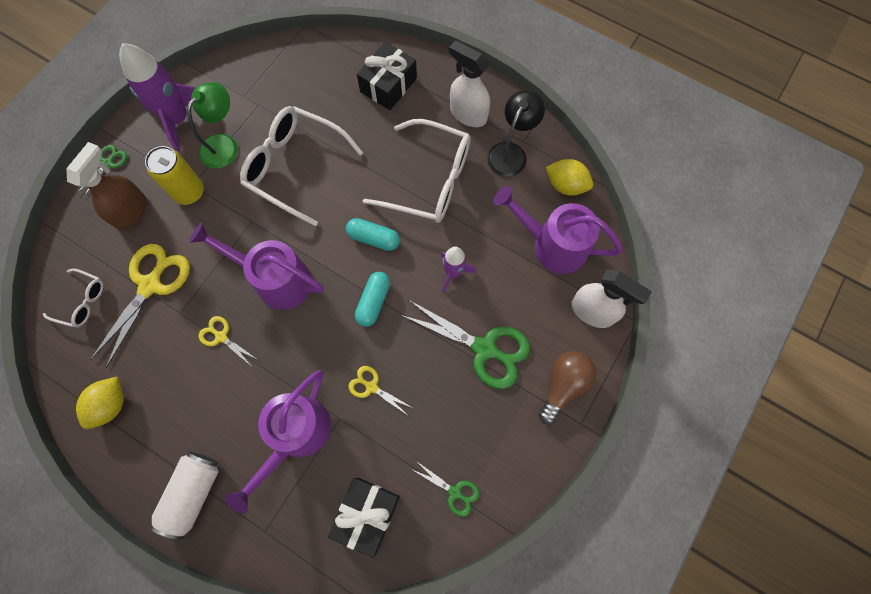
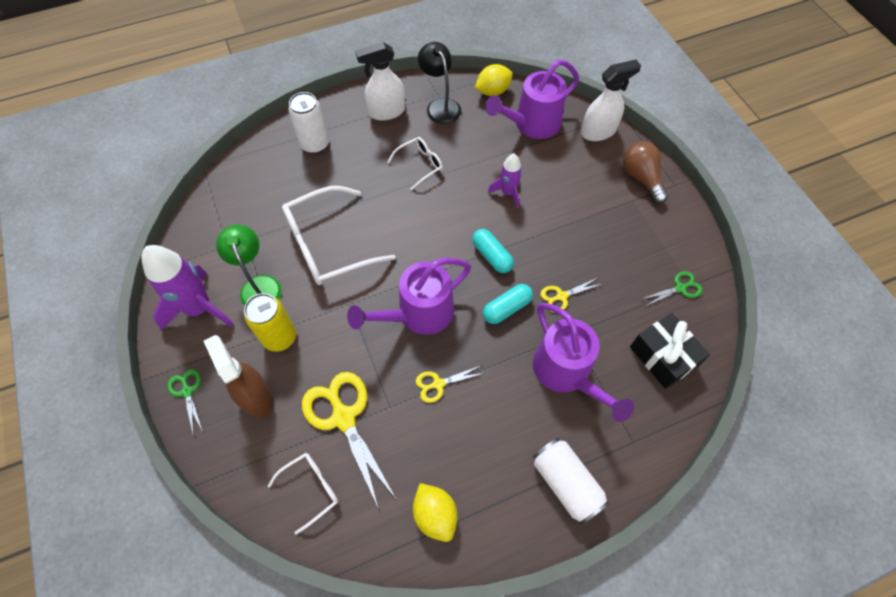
camera: 55 degrees left, 10 degrees down
(374, 238) = (438, 226): turquoise capsule -> turquoise capsule (506, 308)
(388, 85) = (315, 144): black gift -> white can
(429, 180) = (419, 165): white glasses -> white glasses, size x0.51
(484, 349) = (582, 207): green scissors -> none

